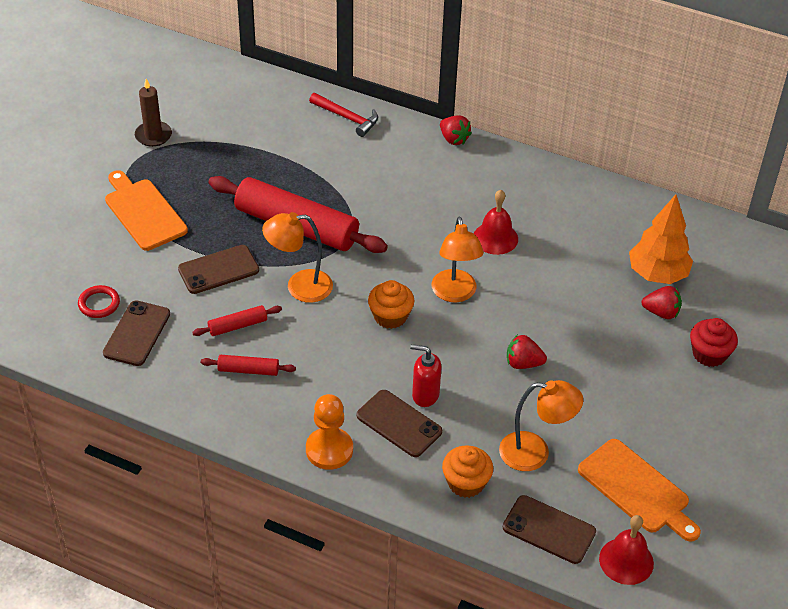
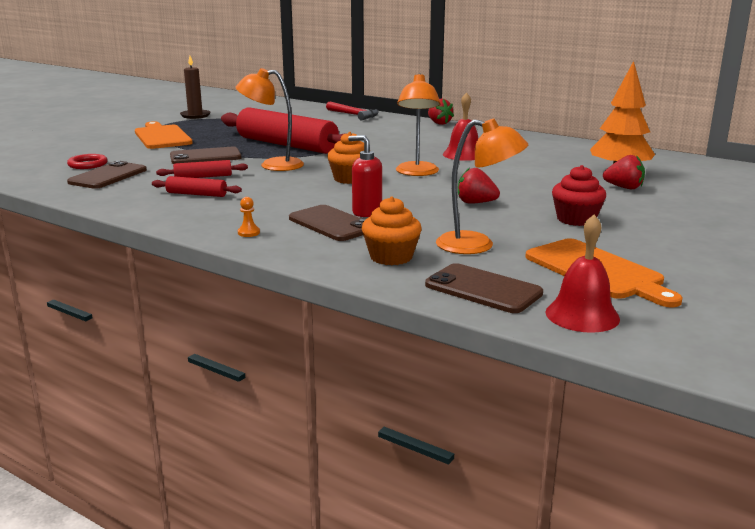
camera: 10 degrees right, 25 degrees down
(329, 450) = (248, 233): orange pawn -> orange pawn, size x0.42
(709, 354) = (678, 207): red cupcake -> red cupcake (576, 219)

